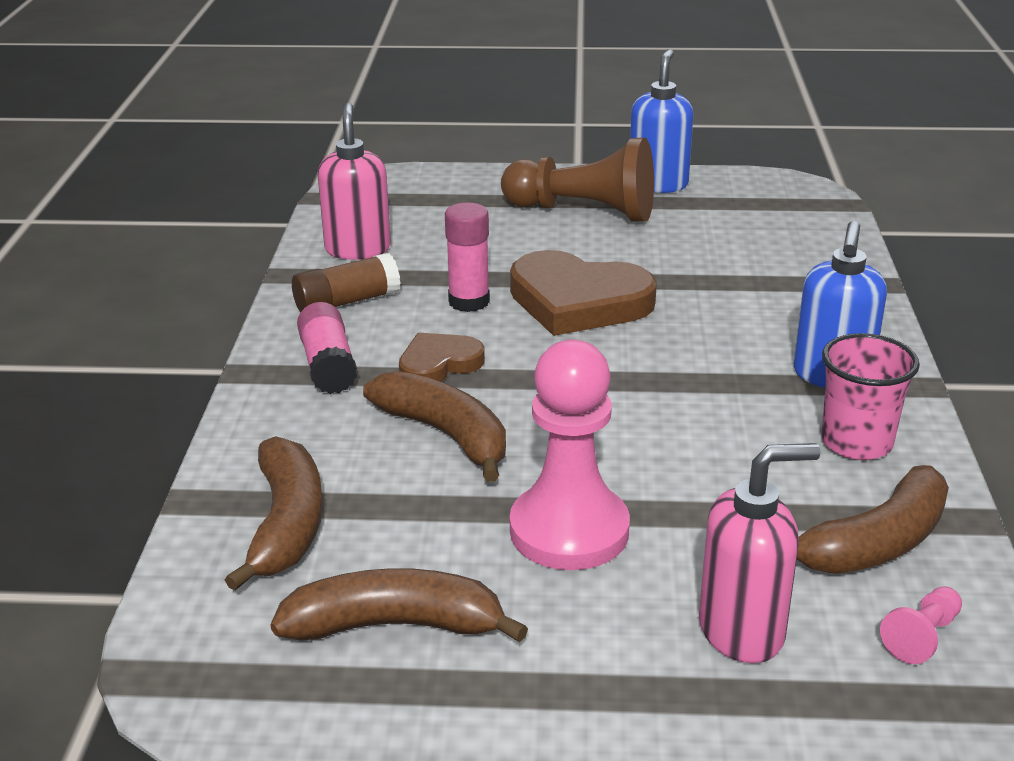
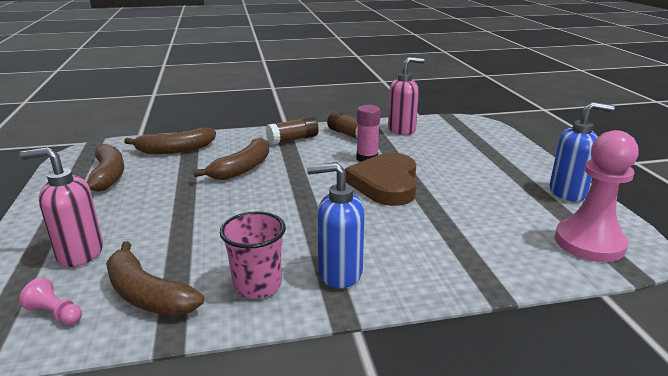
camera: 75 degrees right, 5 degrees down
(328, 365) = (293, 139): pink glue stick -> brown glue stick
(439, 364) = (303, 159): brown heart -> none
(569, 530) = (167, 203): pink pawn -> pink pawn (589, 243)
(584, 211) = (500, 174): brown pawn -> none
(742, 631) = (80, 253): pink soap dispenser -> pink soap dispenser turned 120 degrees clockwise

